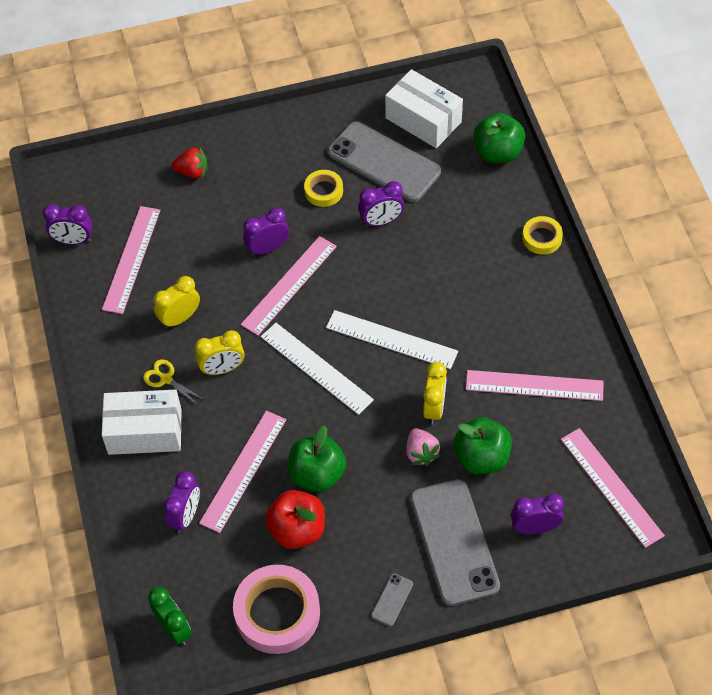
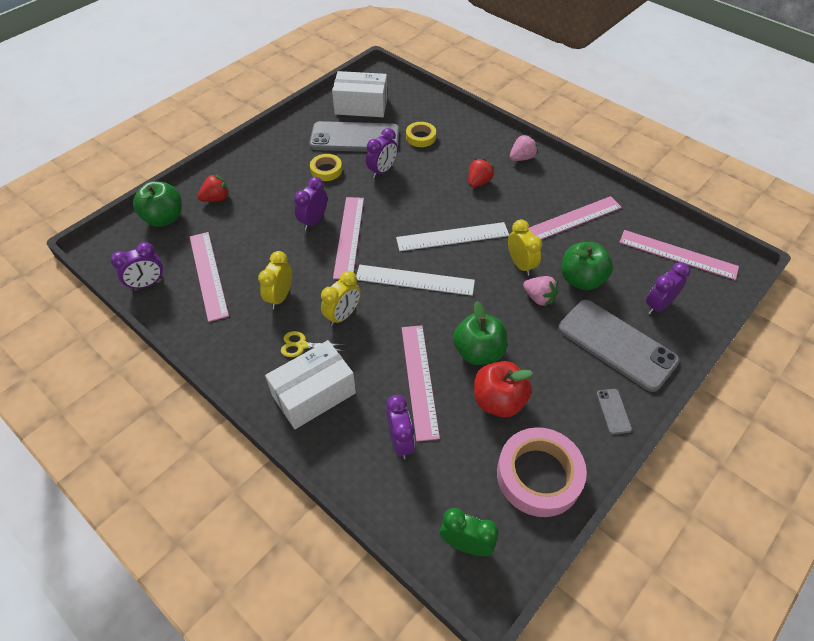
camera: 35 degrees left, 5 degrees down
(473, 288) = (478, 182): none -> red strawberry
(498, 152) = (425, 104): green apple -> green apple (164, 218)
(542, 238) = (495, 137): yellow tape -> yellow tape (420, 137)
(547, 281) = (521, 158): none -> pink strawberry

